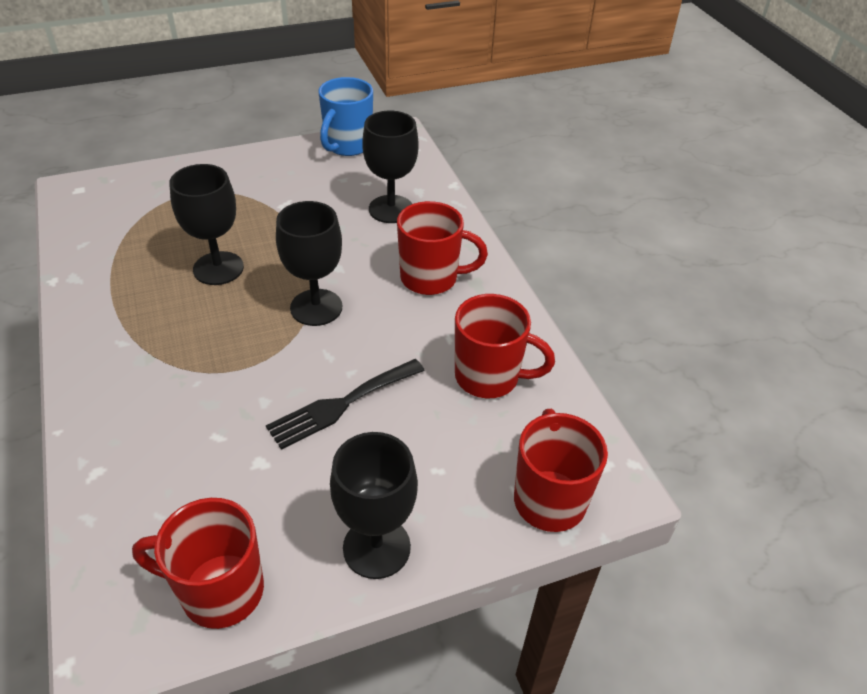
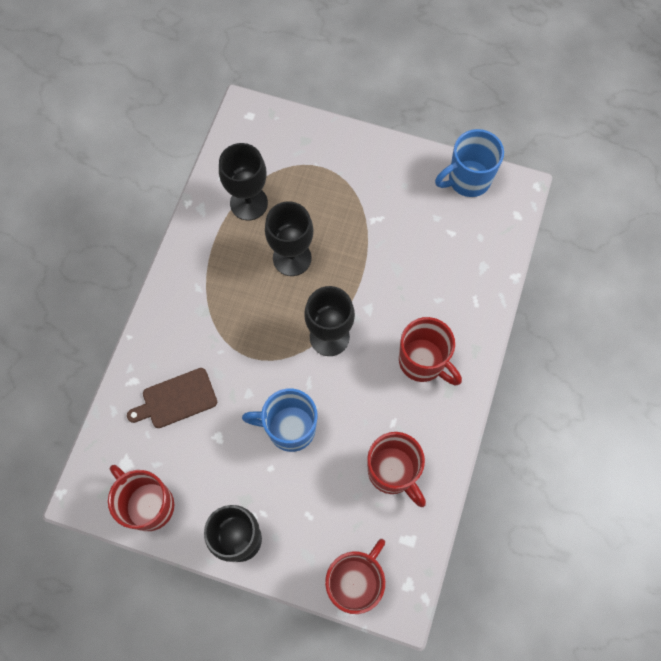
camera: 40 degrees right, 25 degrees up
(173, 457) = (176, 399): none -> brown cutting board
(341, 405) = (289, 428): black fork -> blue mug
(391, 209) = (447, 274): black goblet -> black goblet (248, 203)

